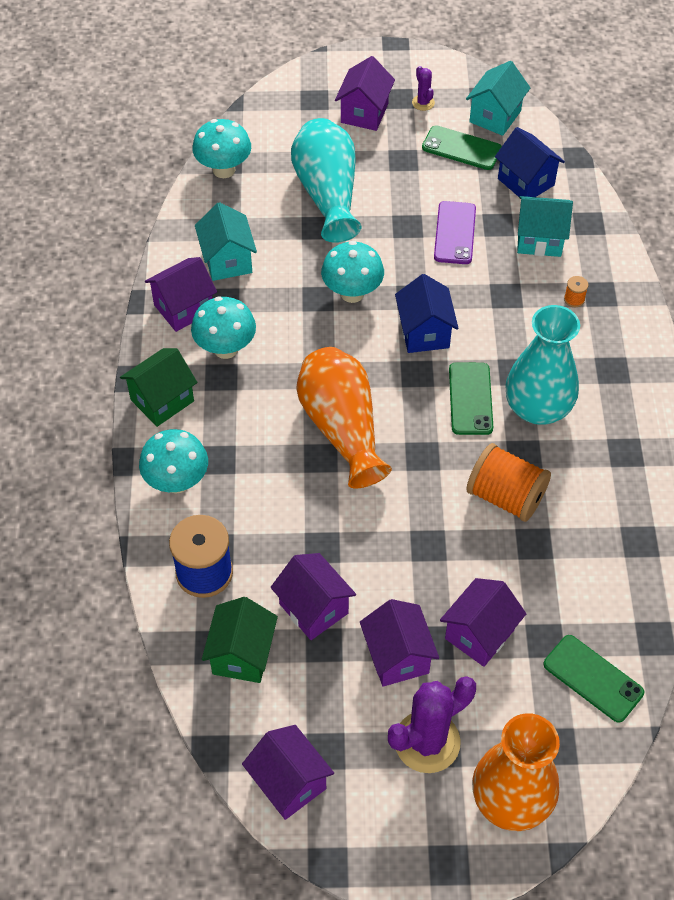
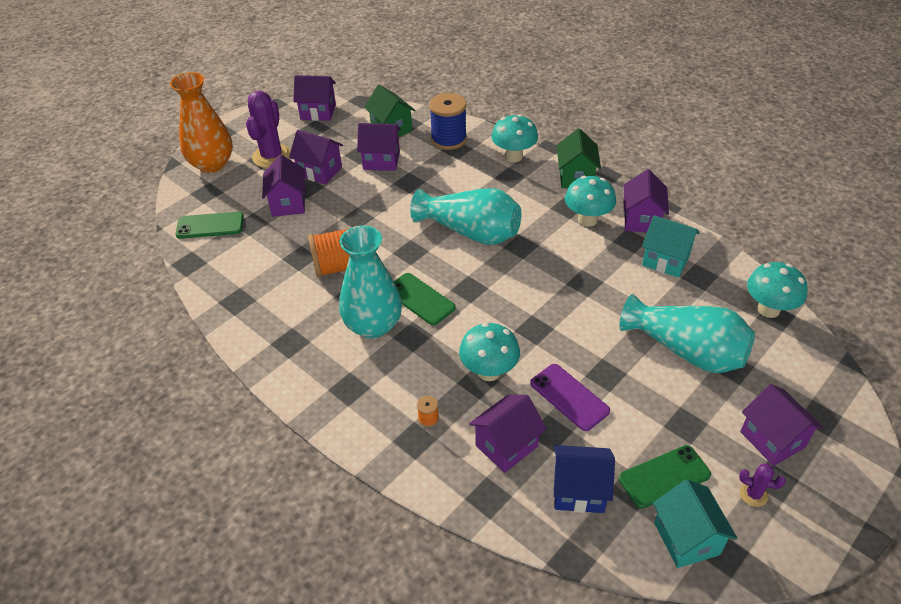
camera: 135 degrees right, 10 degrees down
(342, 427) = (471, 232): orange vase -> turquoise vase
(352, 293) = (571, 301): turquoise mushroom -> turquoise mushroom (489, 371)
(424, 332) = (496, 314): blue house -> none
(539, 240) = (506, 446): turquoise house -> purple house

